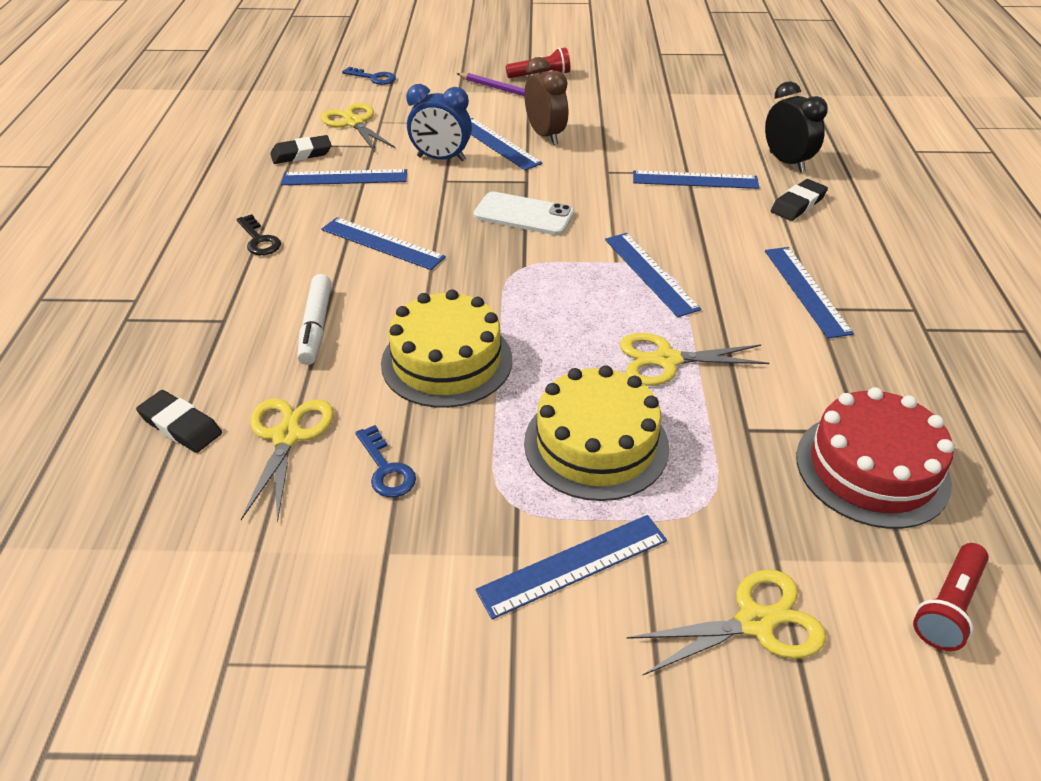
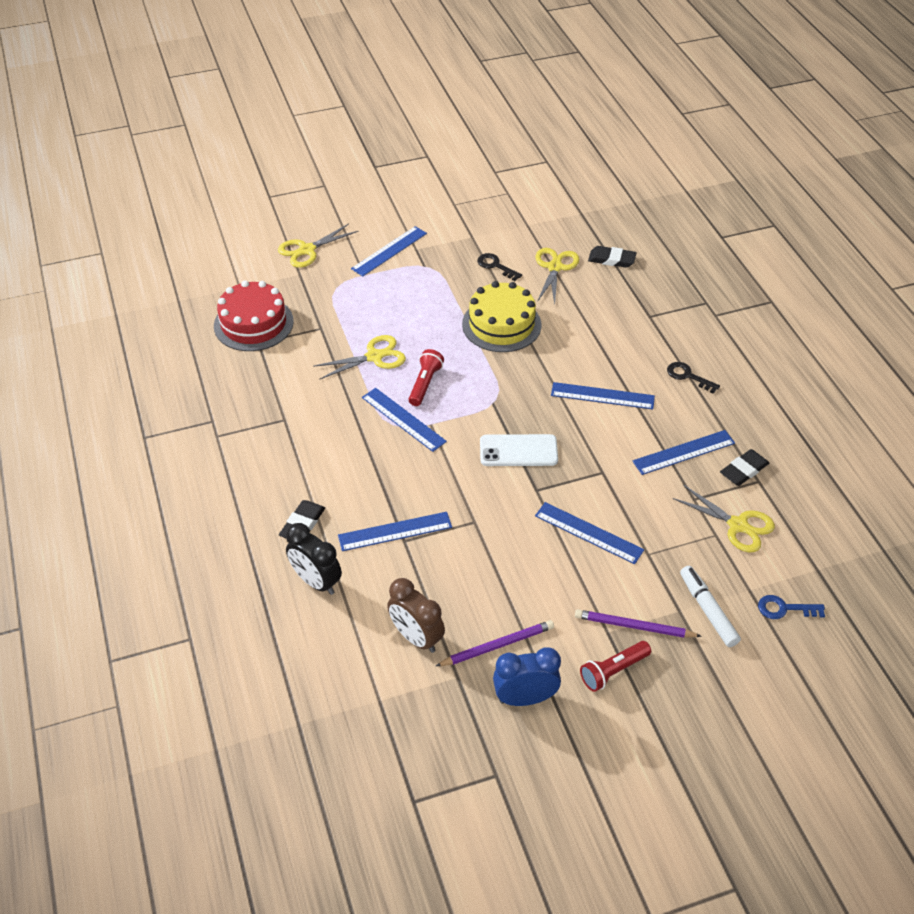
camera: 160 degrees right, 5 degrees up
(287, 437) = (555, 267): yellow scissors -> yellow scissors turned 150 degrees counterclockwise
(316, 326) = (592, 326): white marker -> white marker (707, 610)
(386, 469) = (495, 266): blue key -> black key
(441, 159) = (624, 498): blue clock -> blue clock (525, 698)
(545, 135) = (552, 558): brown clock -> brown clock (416, 638)
(596, 444) = (398, 301): yellow cake -> none
(627, 101) = (497, 645): none -> purple pencil
(806, 290) = (292, 432): blue ruler -> none
(948, 606) = (224, 274): red flashlight -> red flashlight (425, 384)

